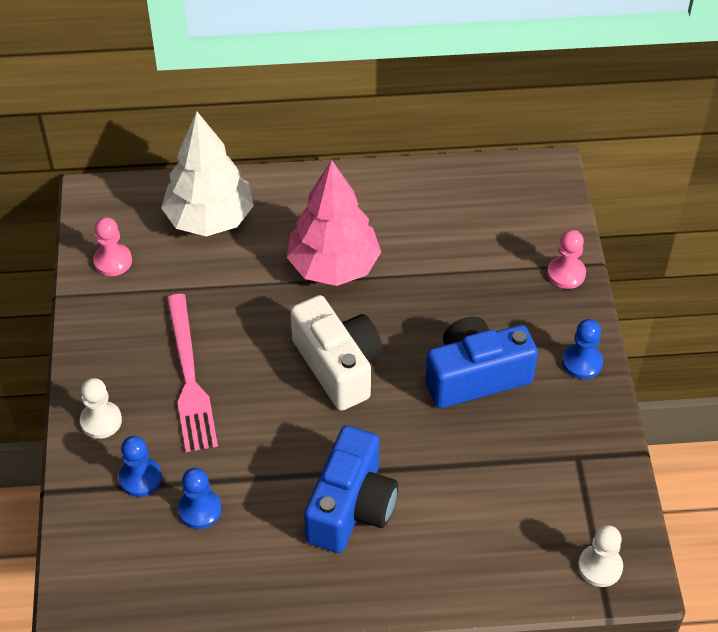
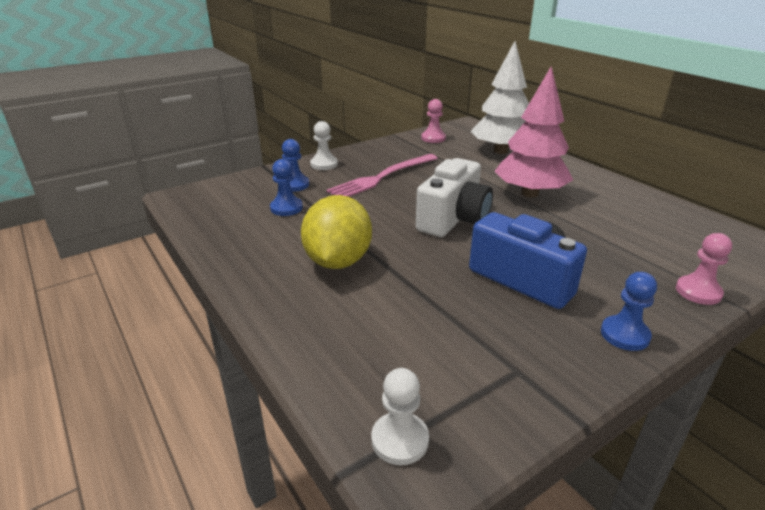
camera: 60 degrees right, 20 degrees down
(351, 507) = (338, 261): blue camera -> yellow lemon

